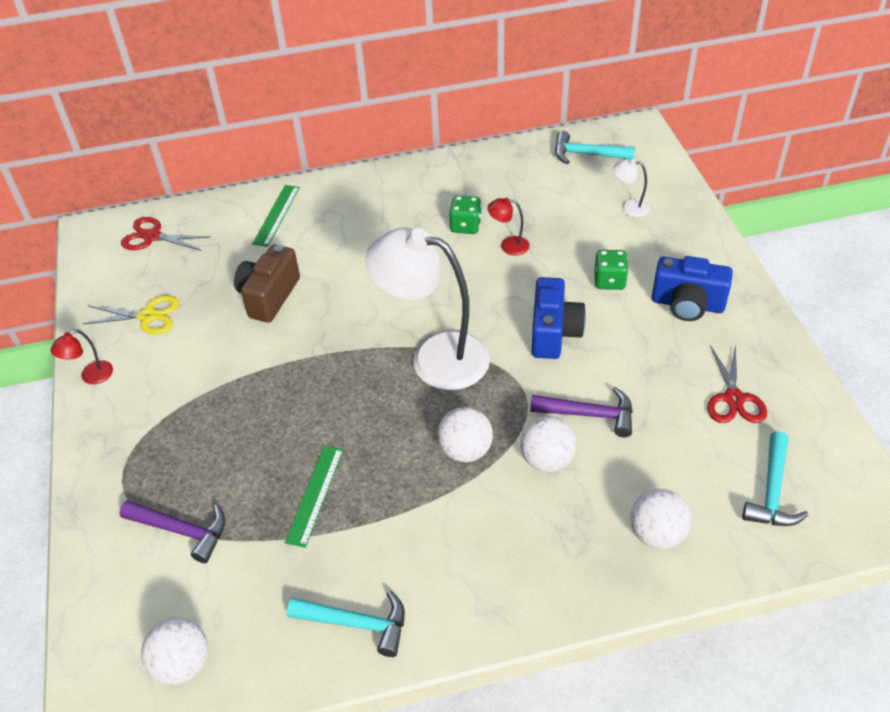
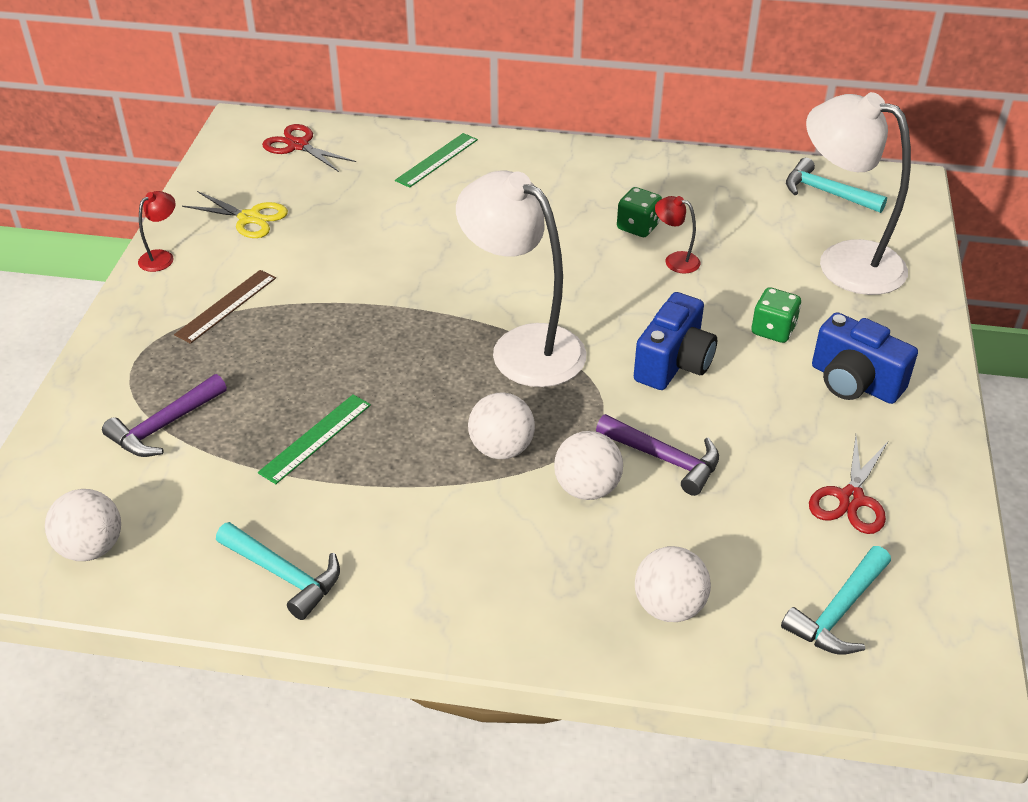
camera: 20 degrees right, 5 degrees down
(91, 377) = (162, 257): red lamp -> red lamp turned 150 degrees clockwise
(173, 403) = (226, 306): none -> brown ruler
(182, 531) = (164, 426): purple hammer -> purple hammer turned 90 degrees clockwise
(269, 296) = (382, 235): brown camera -> none
(629, 207) = (844, 261): white lamp -> white lamp, size x2.46

